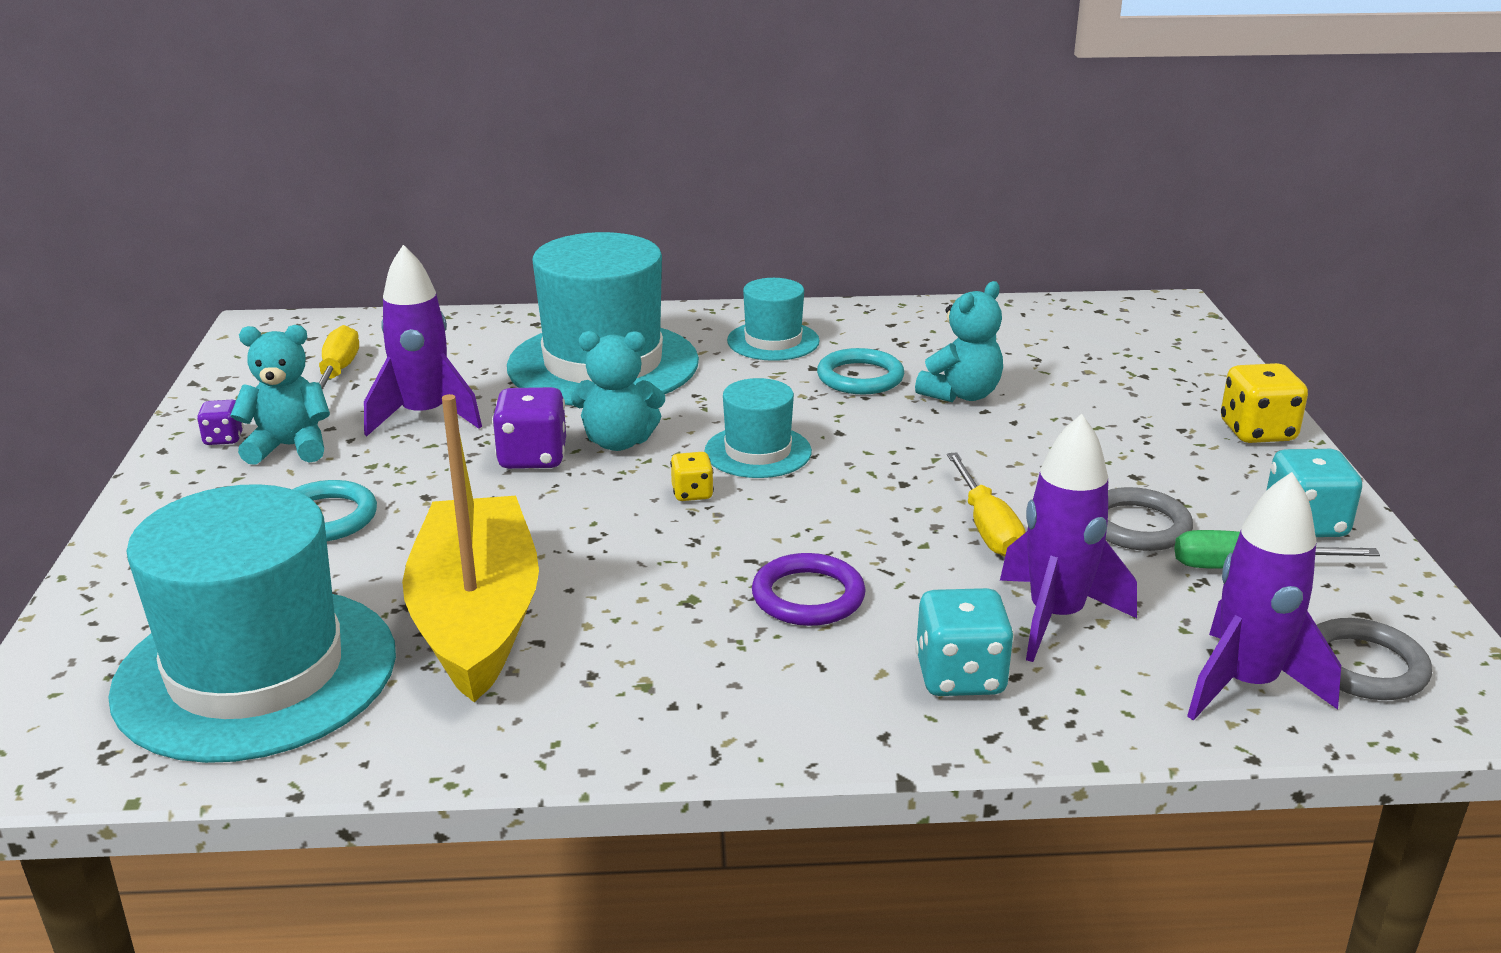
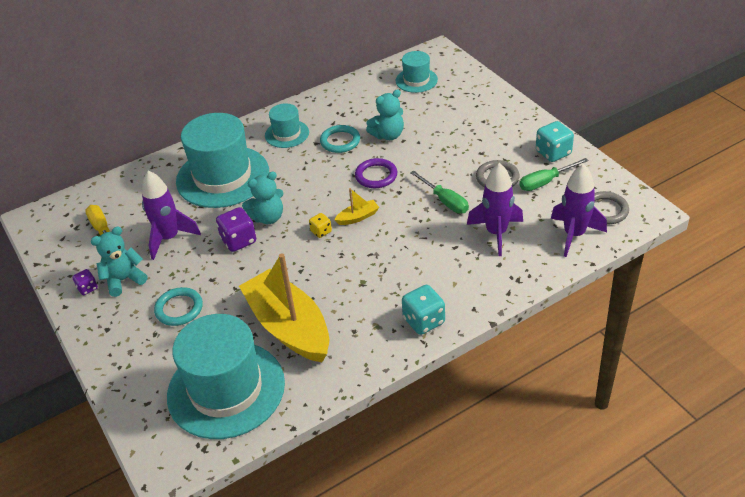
camera: 25 degrees left, 15 degrees up
(758, 452) = (330, 199): turquoise hat -> turquoise hat (416, 80)
(784, 495) = (358, 217): none -> yellow boat
(808, 596) = (404, 262): purple ring -> purple ring (376, 176)
(960, 676) = (482, 273): turquoise dice -> turquoise dice (423, 321)
(961, 395) = (388, 135): turquoise teddy bear -> turquoise teddy bear turned 45 degrees clockwise
(987, 527) = (445, 201): yellow screwdriver -> green screwdriver
(1257, 432) = (511, 112): yellow dice -> none

